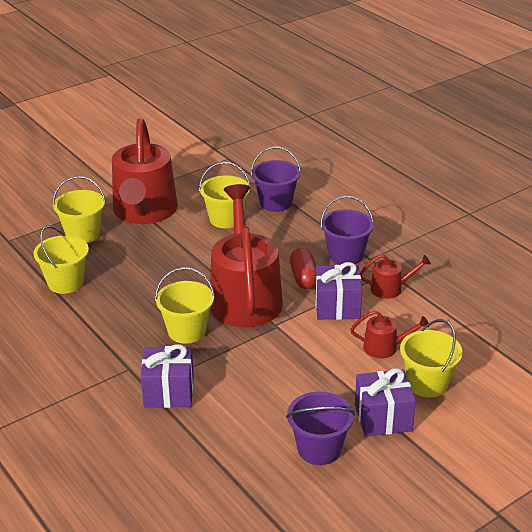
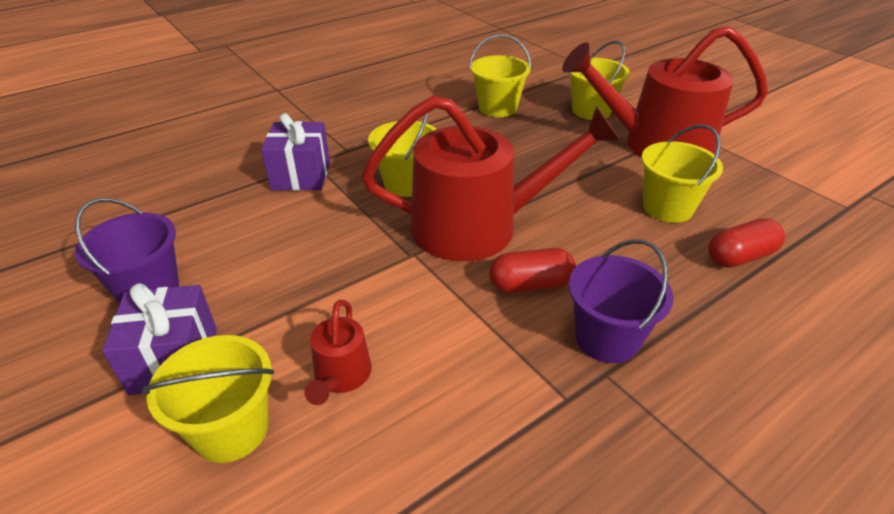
camera: 90 degrees right, 5 degrees up
(276, 203) = (740, 257): purple bucket -> red capsule
(337, 307) = (455, 320): purple gift -> none
(390, 288) = (511, 398): red watering can -> none

